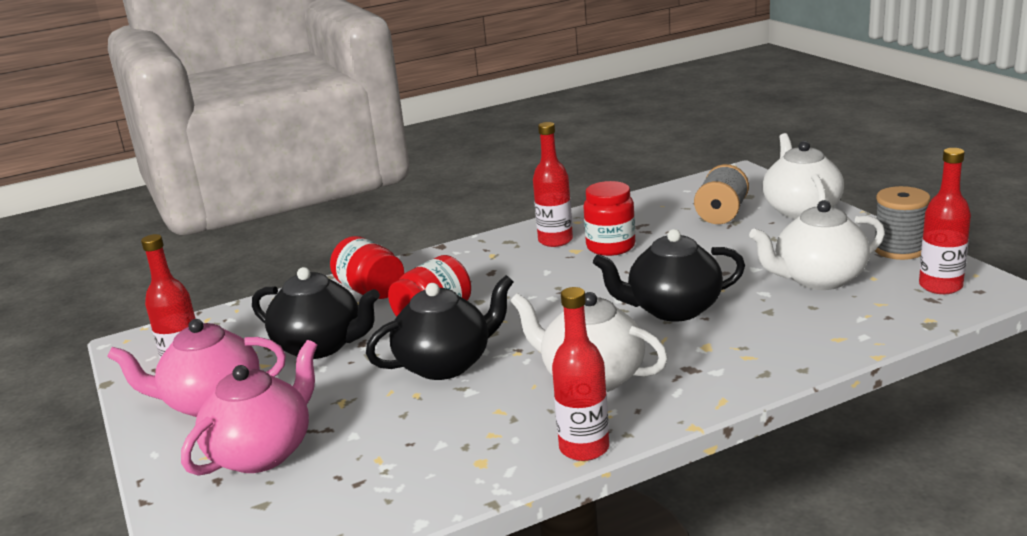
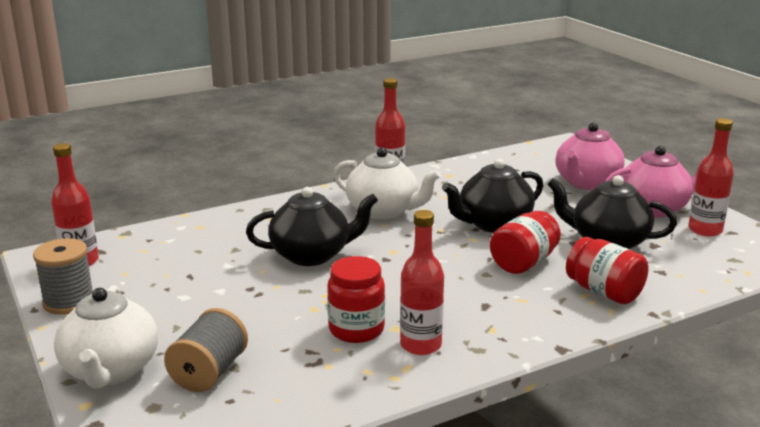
camera: 175 degrees right, 0 degrees up
(818, 279) = (172, 275): white teapot -> none

